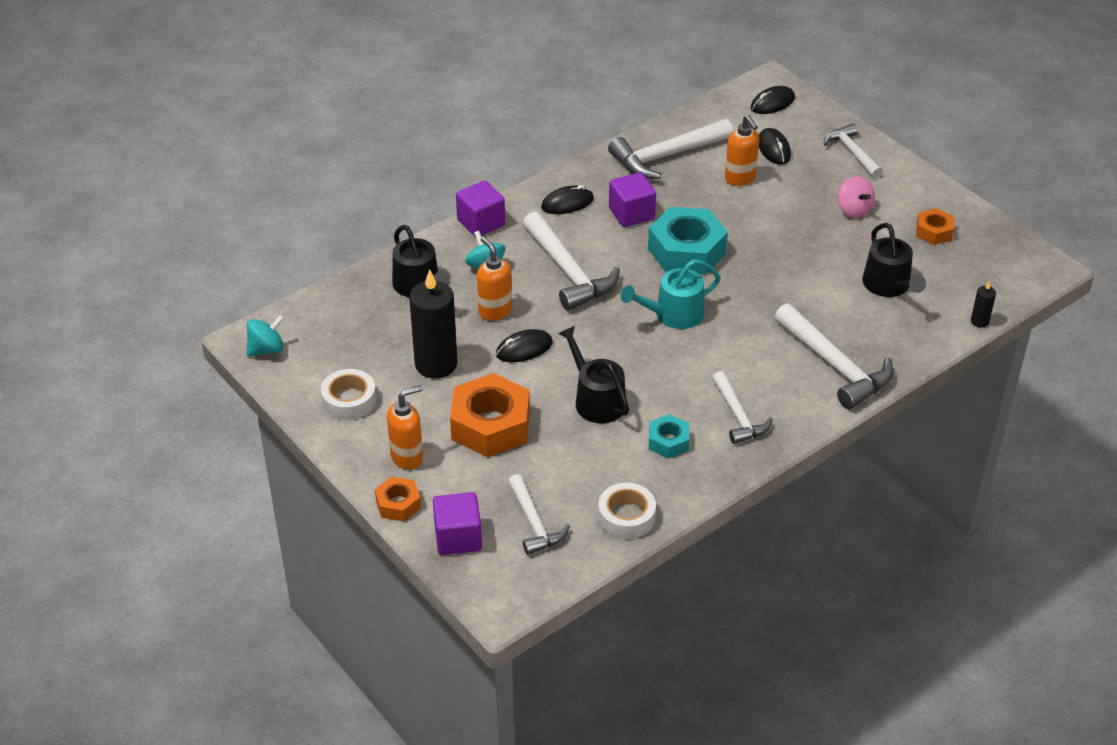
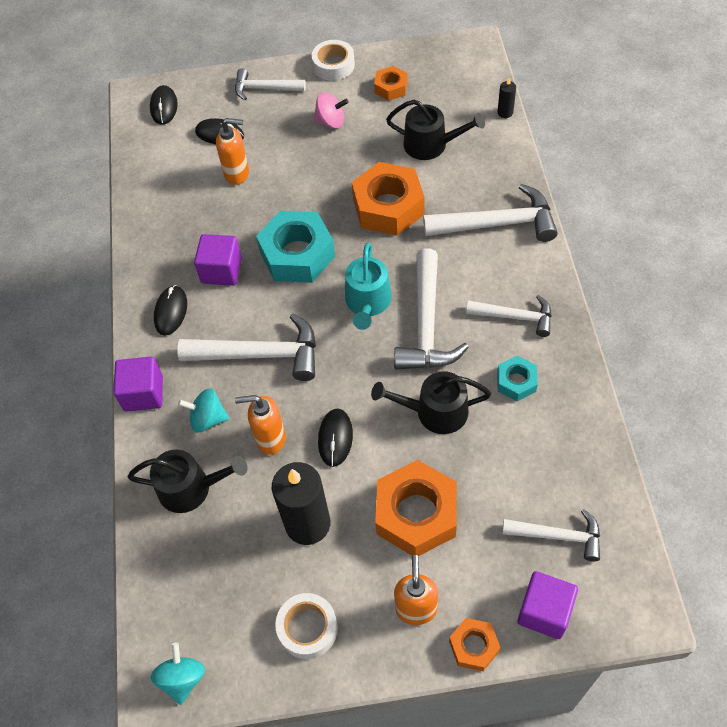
camera: 55 degrees left, 15 degrees up
(626, 517) = (587, 457): white tape -> white tape (333, 65)
(666, 156) = (168, 210): white hammer -> white hammer (426, 324)
(789, 286) = (388, 207): none -> orange nut

